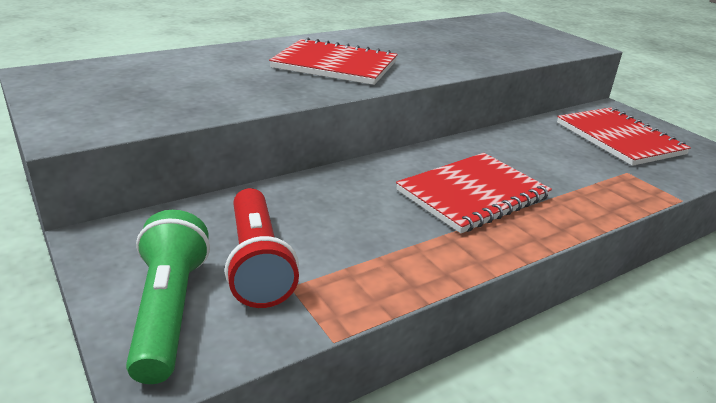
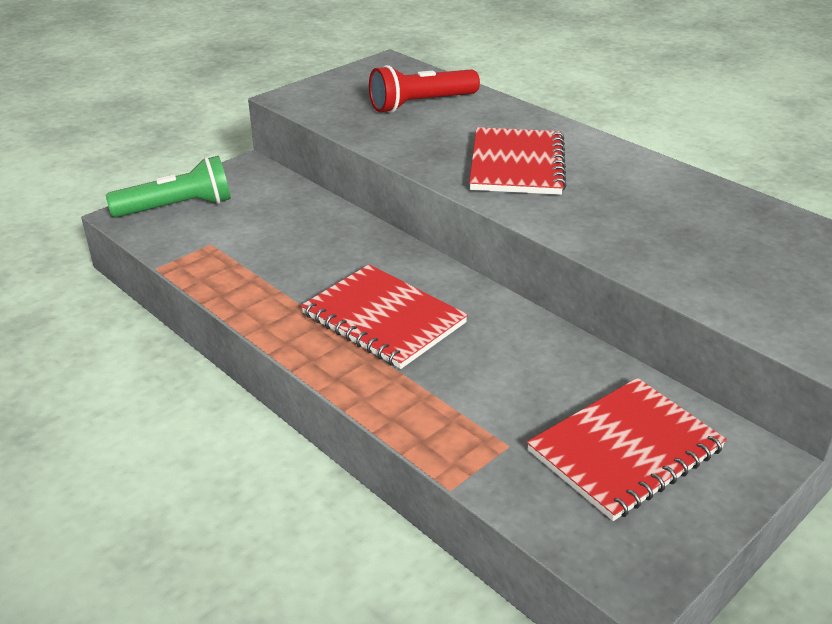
camera: 80 degrees right, 5 degrees up
(257, 262) = (235, 226): red flashlight -> red flashlight (421, 104)

